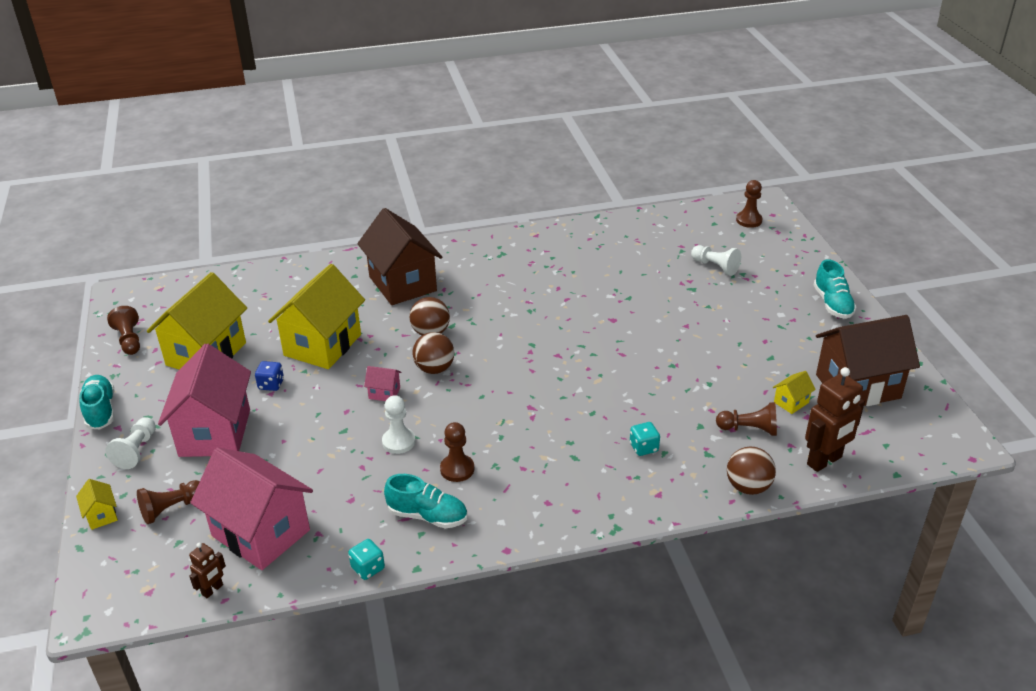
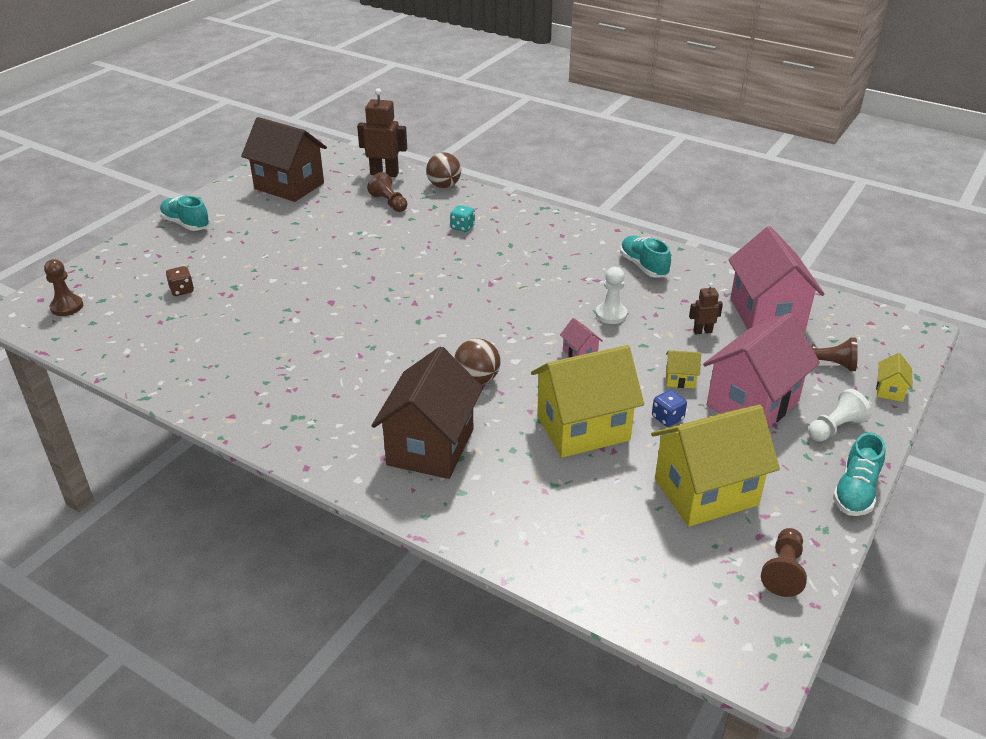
camera: 135 degrees left, 0 degrees up
(212, 590) = (823, 302): brown robot -> brown robot (702, 331)
(368, 568) = (710, 262): turquoise dice -> none
(434, 369) = (517, 348): brown ball -> none
(457, 469) = (592, 278): brown pawn -> none
(715, 267) = (182, 290): white pawn -> brown dice
(791, 402) = (339, 200): yellow house -> yellow house (680, 379)
(832, 304) = (186, 224): turquoise shoe -> turquoise shoe turned 90 degrees counterclockwise

